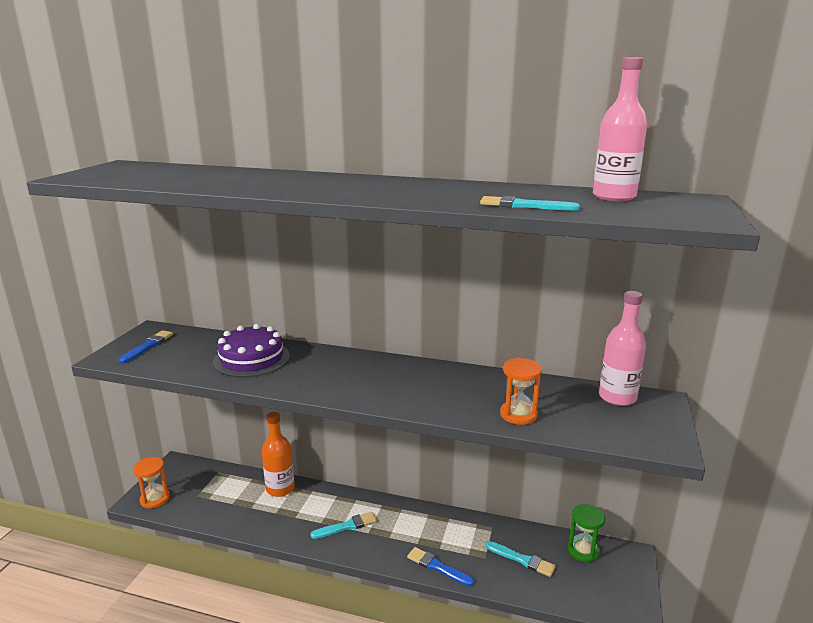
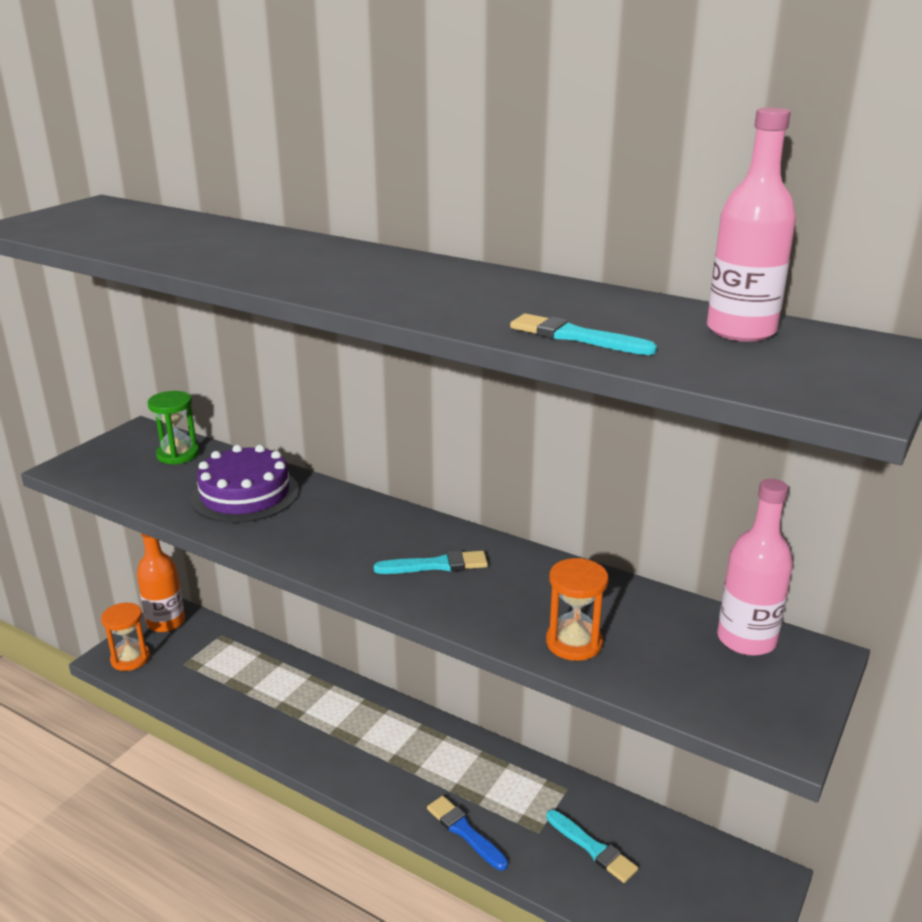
camera: 15 degrees right, 5 degrees up
(148, 346) = (123, 456): blue brush -> none
(280, 488) = (292, 673): orange bottle -> orange bottle (166, 622)
(347, 526) = (361, 746): turquoise brush -> turquoise brush (436, 565)
(583, 551) = (692, 854): green hourglass -> green hourglass (178, 454)

